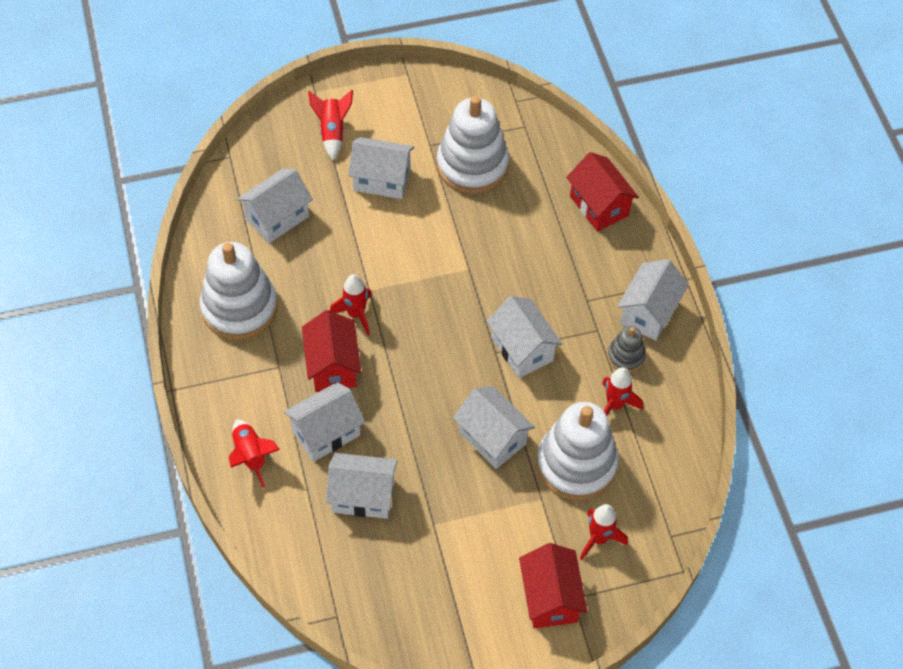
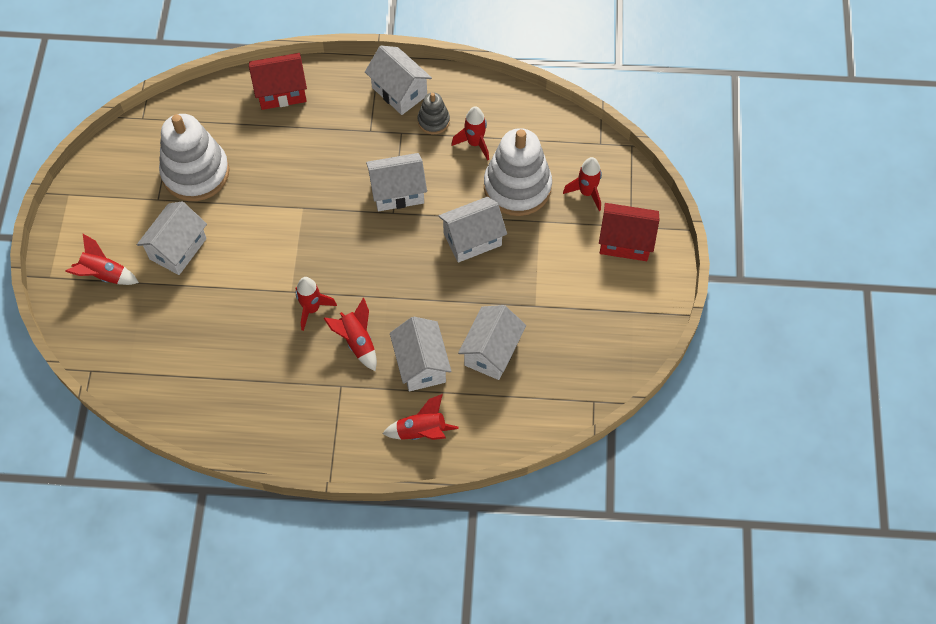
camera: 70 degrees left, 5 degrees up
(239, 307) = (265, 403): white stacking toy -> none
(277, 218) = (180, 347): white house -> none
(333, 366) = (357, 341): red house -> red rocket

